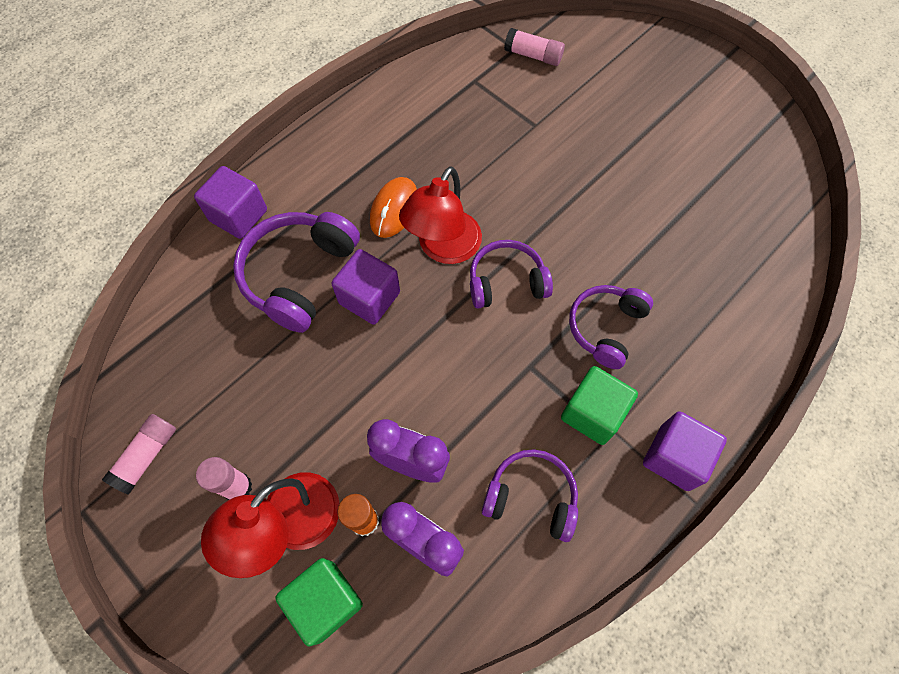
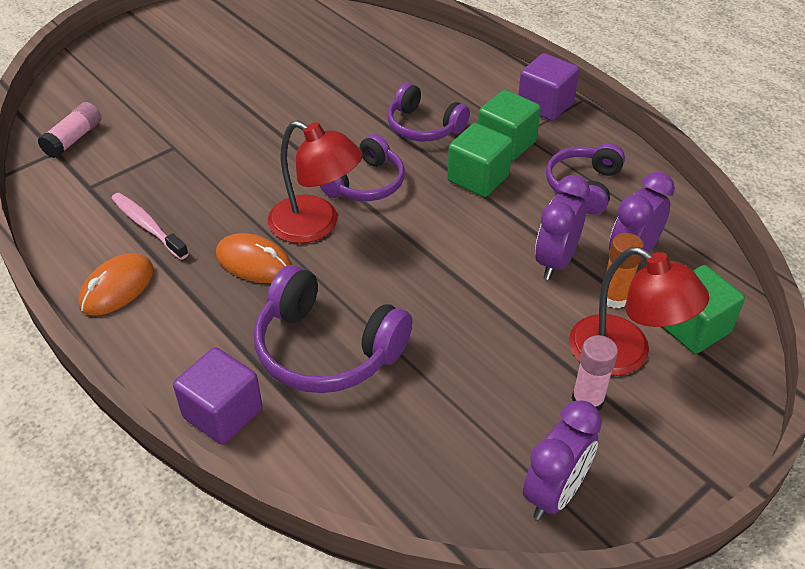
camera: 85 degrees left, 20 degrees down
(147, 456) = (554, 493): pink glue stick -> purple clock
(361, 125) = (117, 288): none -> orange mouse
(369, 298) = (367, 287): purple cube -> none
(431, 129) = (147, 226): none -> pink toothbrush
(506, 282) = (365, 183): purple headphones -> purple headphones turned 135 degrees counterclockwise
(529, 385) = (478, 178): none -> green cube

